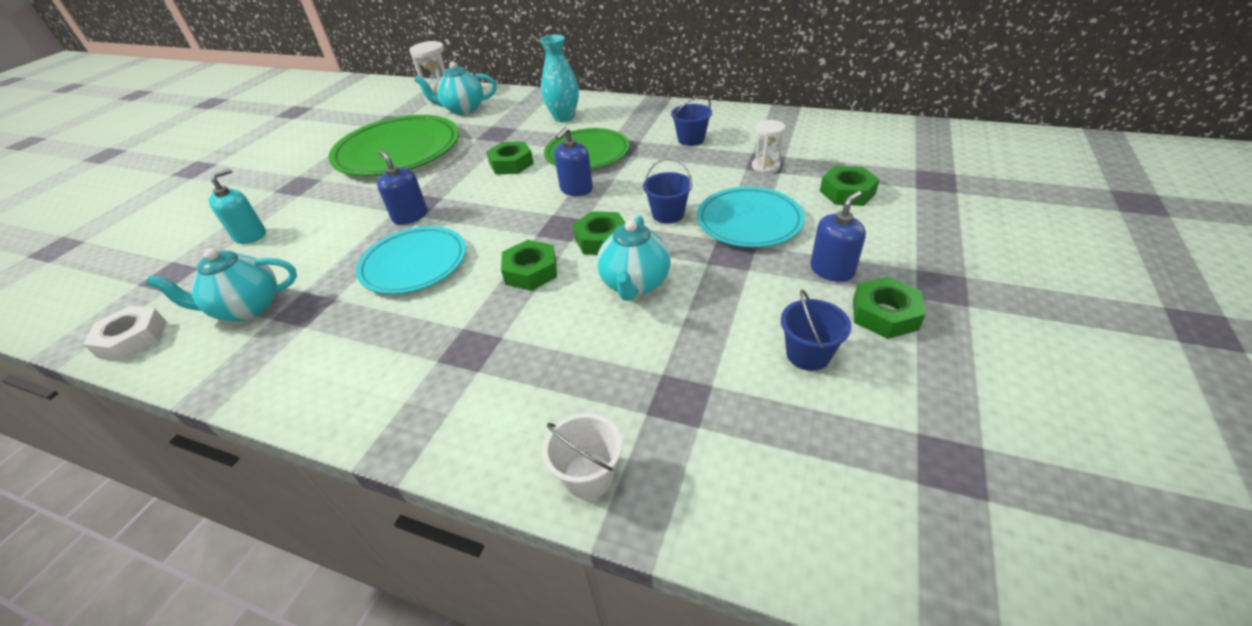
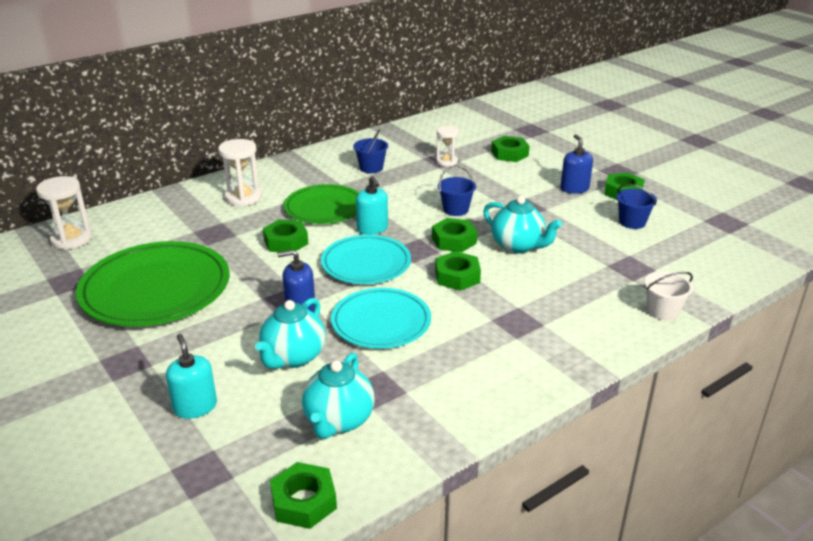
camera: 60 degrees left, 10 degrees down
(133, 339) = (304, 501): white nut -> green nut
(463, 109) = (128, 235): turquoise teapot -> turquoise teapot (293, 357)
(564, 117) = (243, 197): turquoise vase -> white hourglass
(576, 189) = (372, 228): blue soap dispenser -> turquoise soap dispenser
(749, 221) = (499, 190): turquoise plate -> turquoise plate (366, 263)

